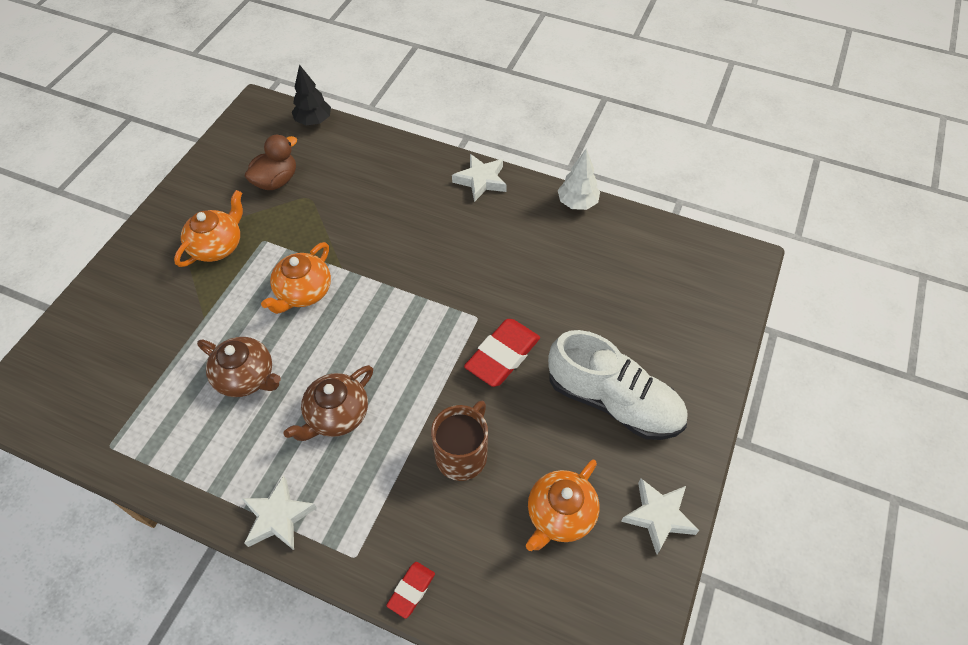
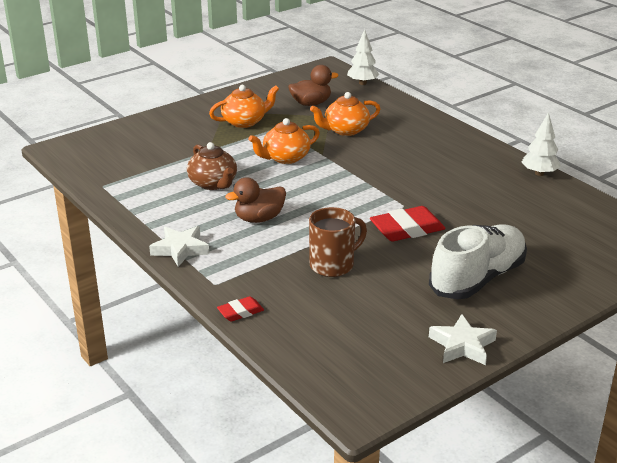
camera: 30 degrees right, 25 degrees down
(314, 121) = (362, 83): black tree -> white tree
(336, 415) = (259, 218): brown teapot -> brown duck
(481, 180) = (467, 142): white star -> none
(560, 514) = (382, 317): orange teapot -> orange teapot (345, 130)
(613, 401) = (477, 278): white shoe -> white shoe turned 105 degrees counterclockwise

